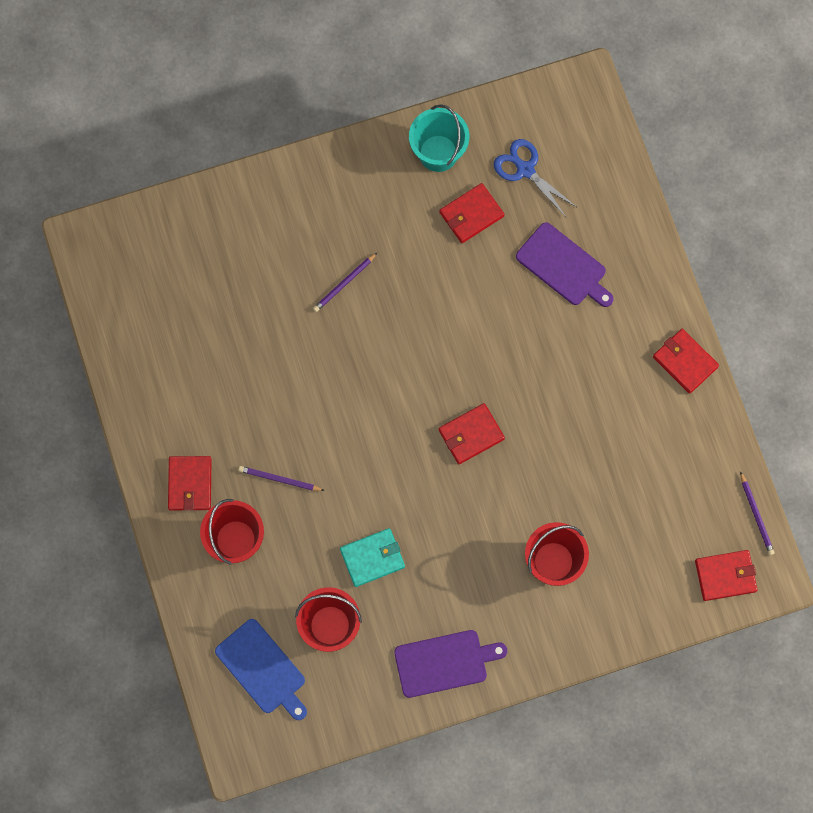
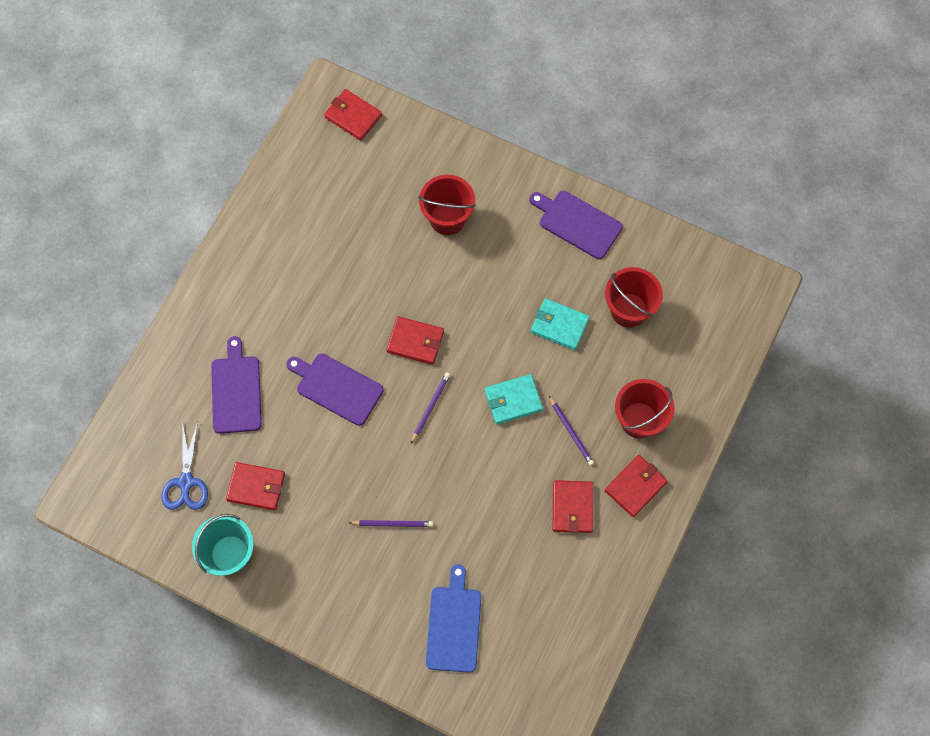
camera: 135 degrees left, 5 degrees down
(262, 669) = (698, 323): blue cutting board -> blue cutting board (454, 625)
(348, 461) = (513, 400): none -> turquoise wallet
(492, 341) = (337, 387): none -> purple cutting board
(685, 361) = (231, 257): red wallet -> red wallet (572, 507)
(756, 515) = (295, 131): purple pencil -> purple pencil (430, 407)

